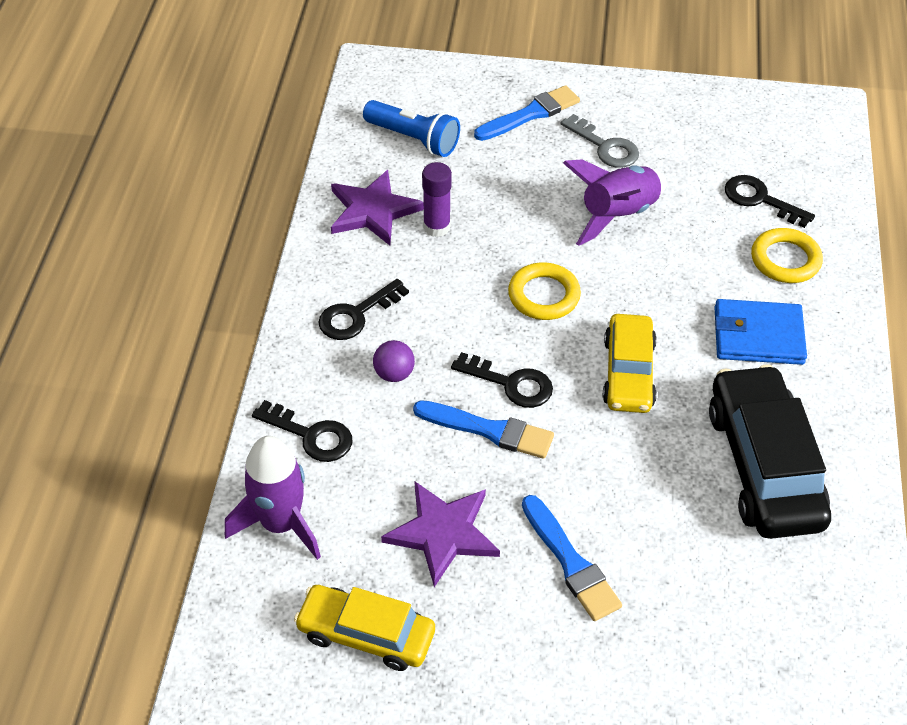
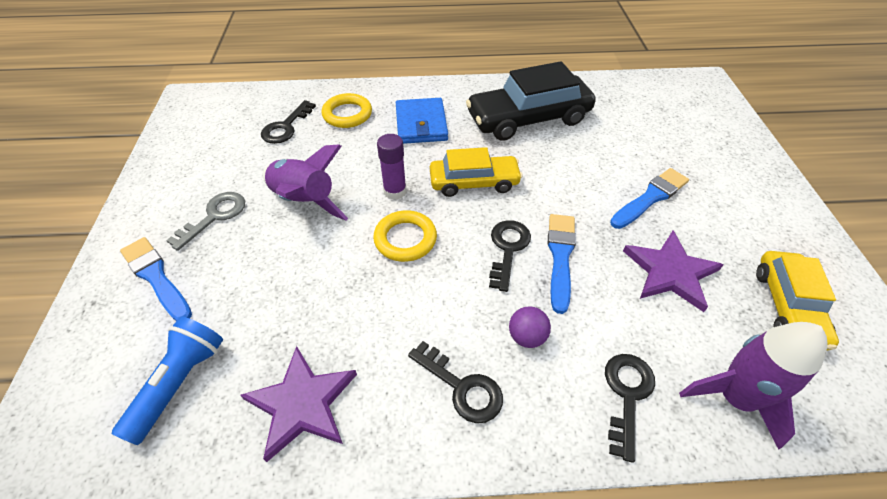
camera: 100 degrees left, 0 degrees up
(436, 227) = (325, 334): purple glue stick -> purple glue stick (395, 191)

